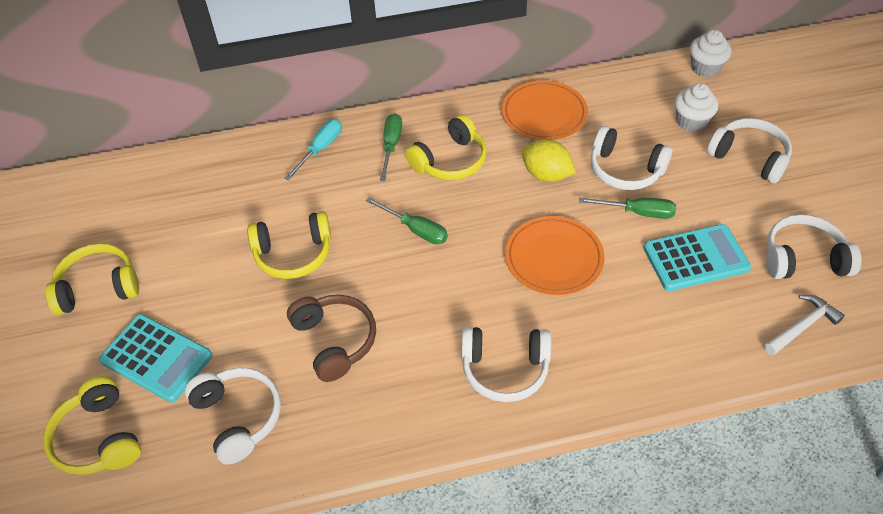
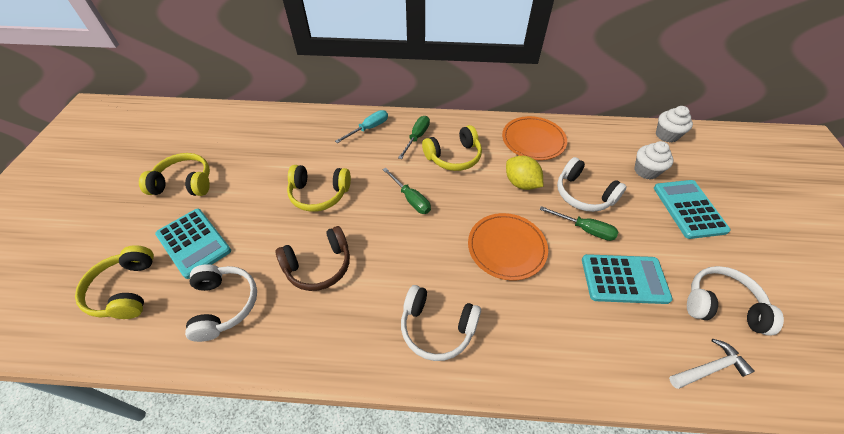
camera: 15 degrees right, 0 degrees up
(335, 341) = (319, 266): brown headphones -> brown headphones turned 75 degrees clockwise
(749, 157) = (689, 209): white headphones -> turquoise calculator

